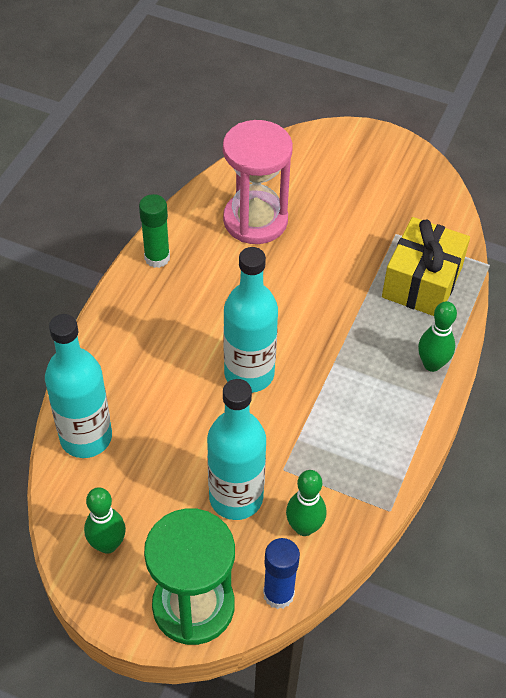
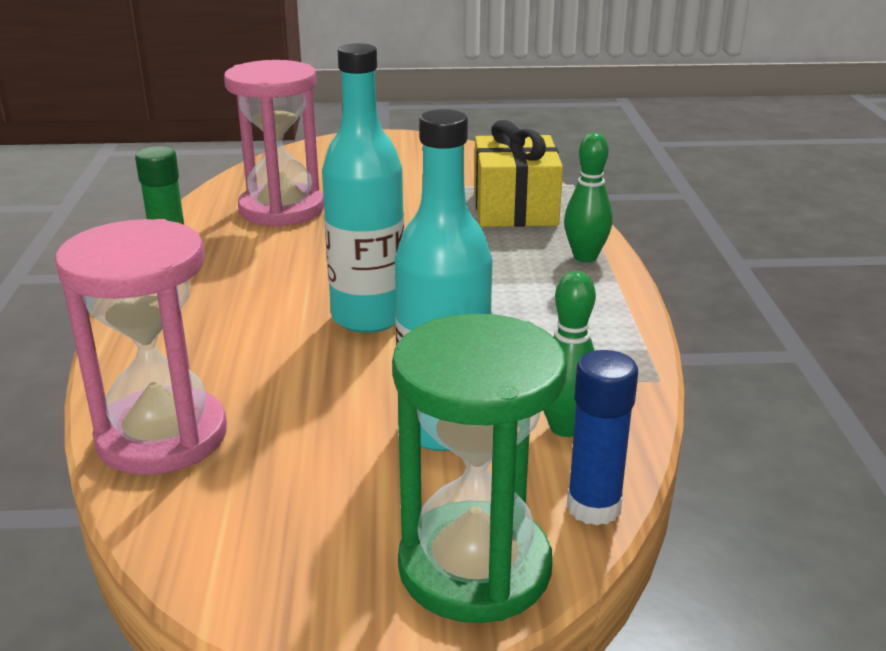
camera: 25 degrees left, 25 degrees down
(86, 437) = (162, 436): turquoise bottle -> pink hourglass
(108, 544) = (274, 543): green bowling pin -> none

